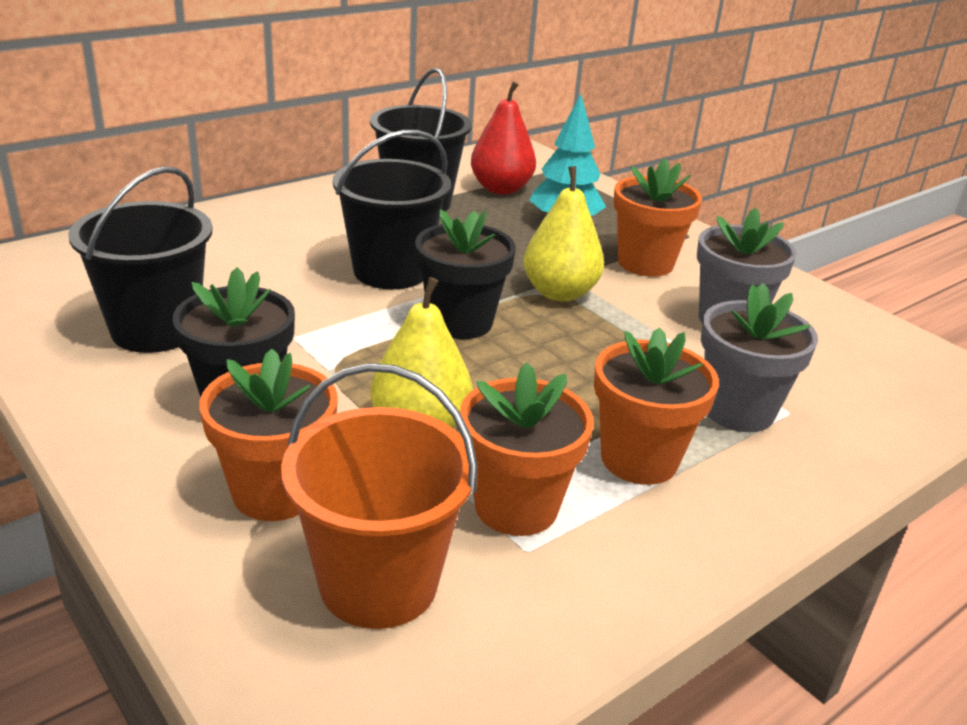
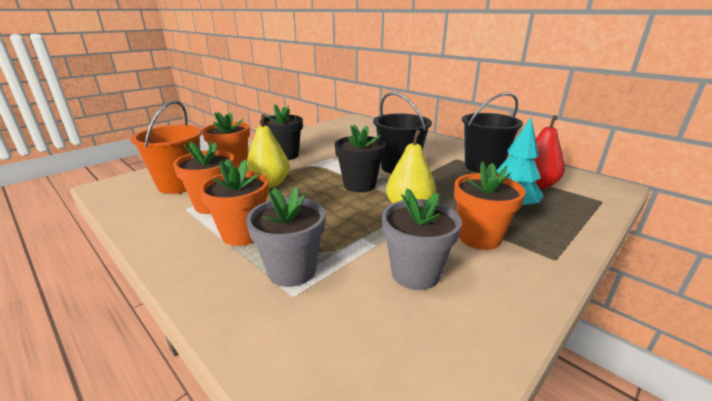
camera: 85 degrees right, 5 degrees down
(155, 330) = (327, 140): black bucket -> none

